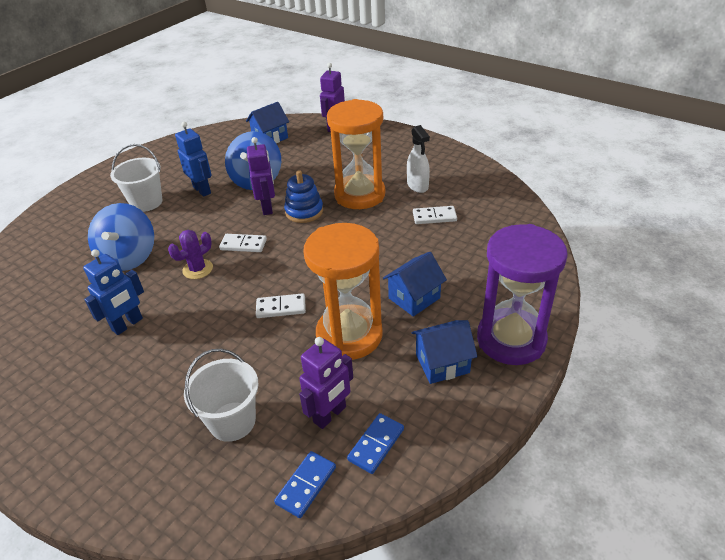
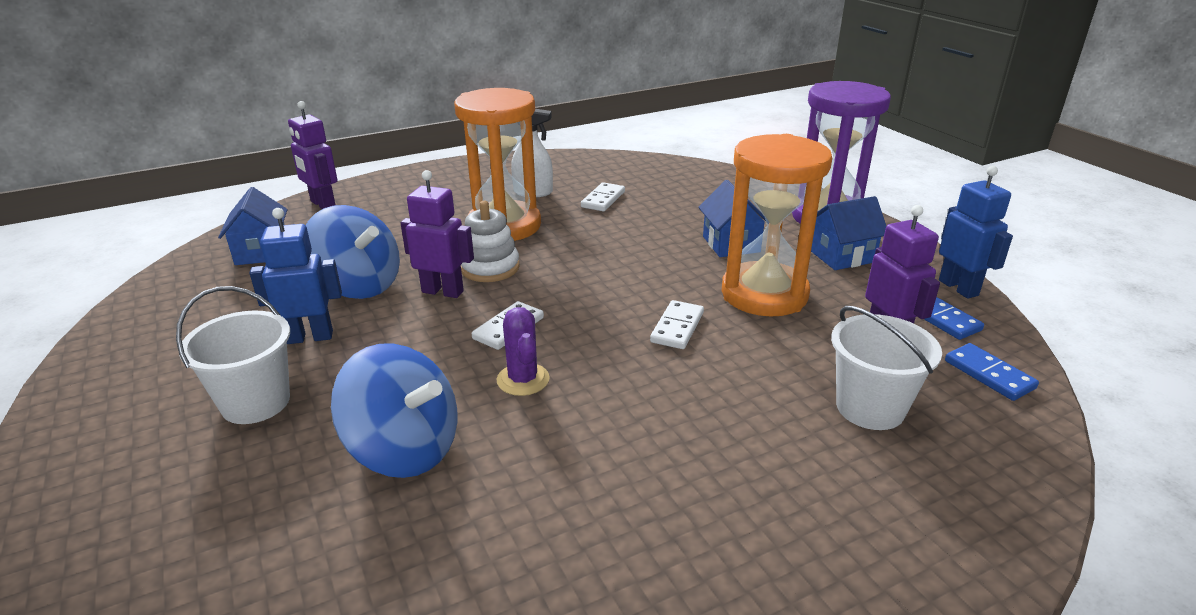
camera: 65 degrees left, 10 degrees down
(127, 324) = (597, 478): blue robot -> blue robot (958, 288)
(304, 211) = (490, 268): blue stacking toy -> white stacking toy
(442, 363) = (841, 256): blue house -> blue house turned 60 degrees clockwise

